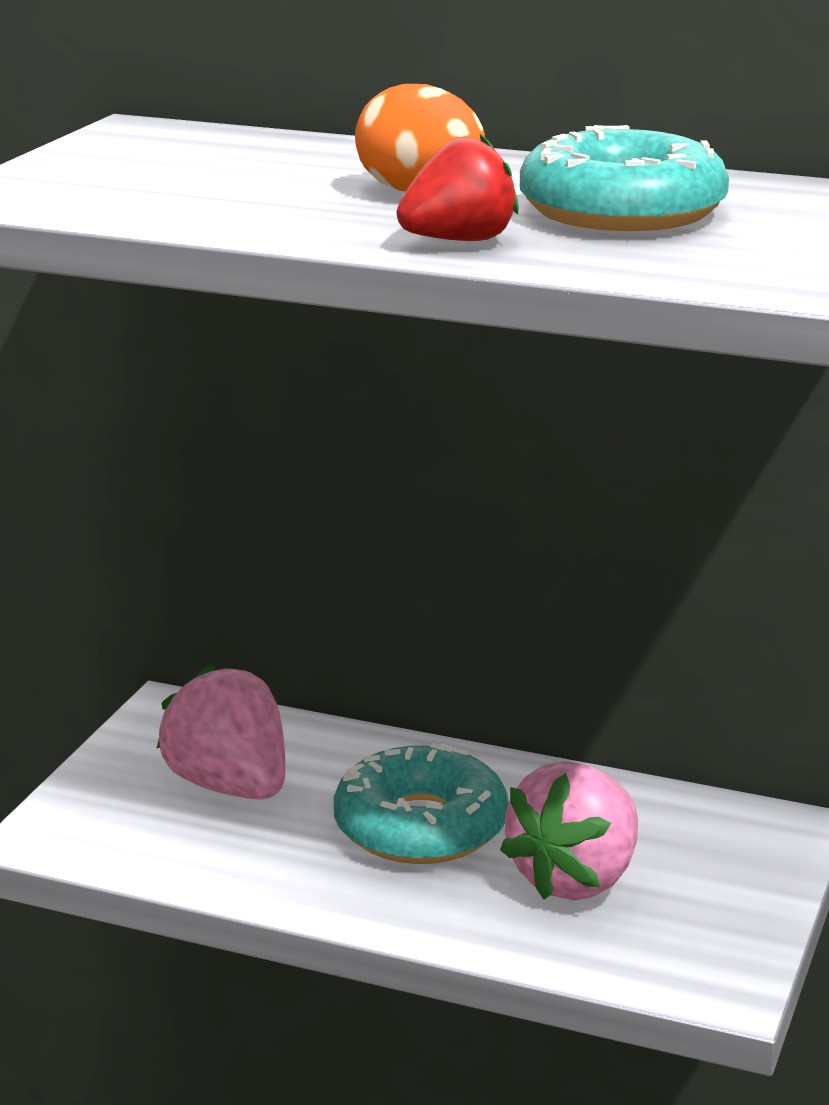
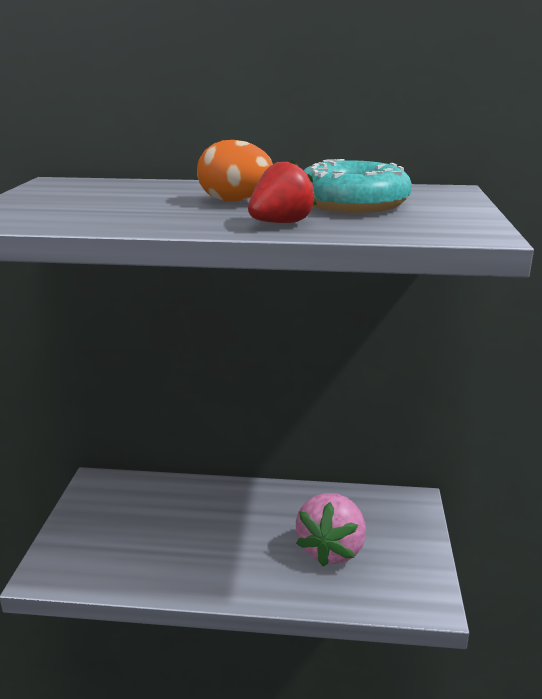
camera: 15 degrees left, 0 degrees up
(230, 787) = (138, 524): pink strawberry -> none
(420, 827) = (243, 531): turquoise donut -> none

